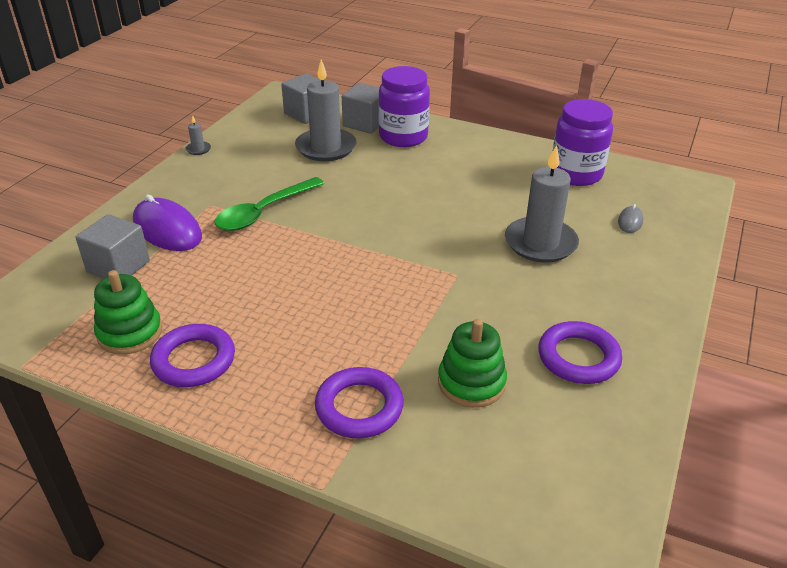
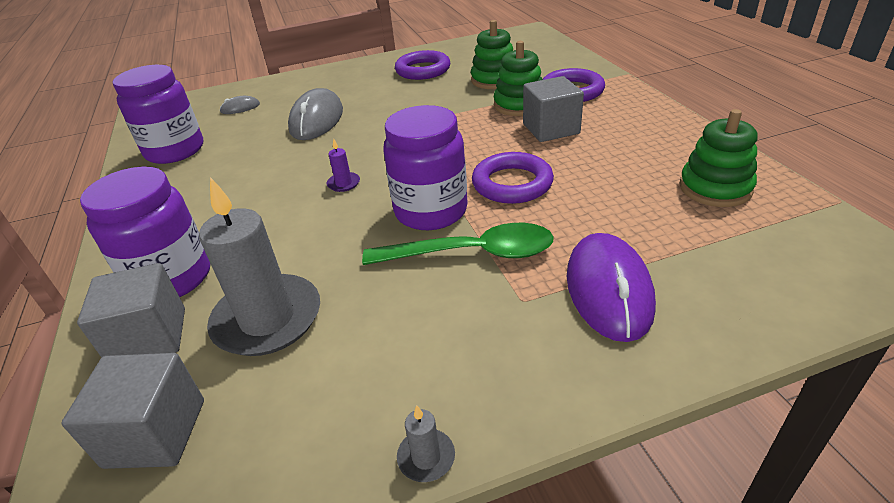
camera: 130 degrees left, 0 degrees up
(118, 266) = (702, 264): grey cube -> grey cube (551, 129)
(194, 360) = (665, 148): purple ring -> purple ring (512, 183)
(322, 221) = (431, 211): none -> purple jar
(389, 353) = (519, 105): none -> green stacking toy
(410, 210) = (344, 183): none -> purple candle
(540, 243) = (317, 119): grey candle -> grey mouse

